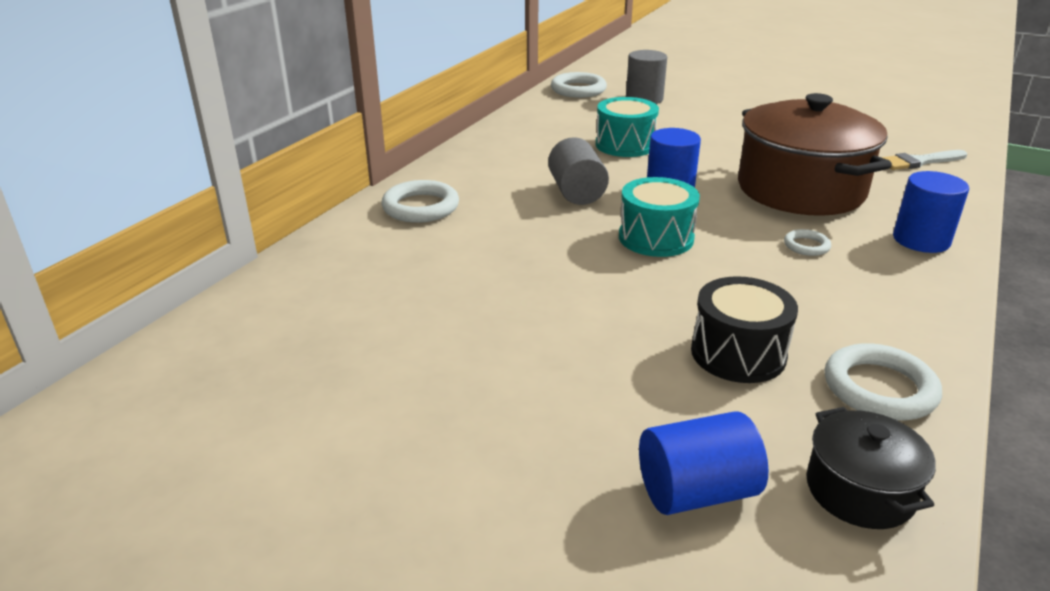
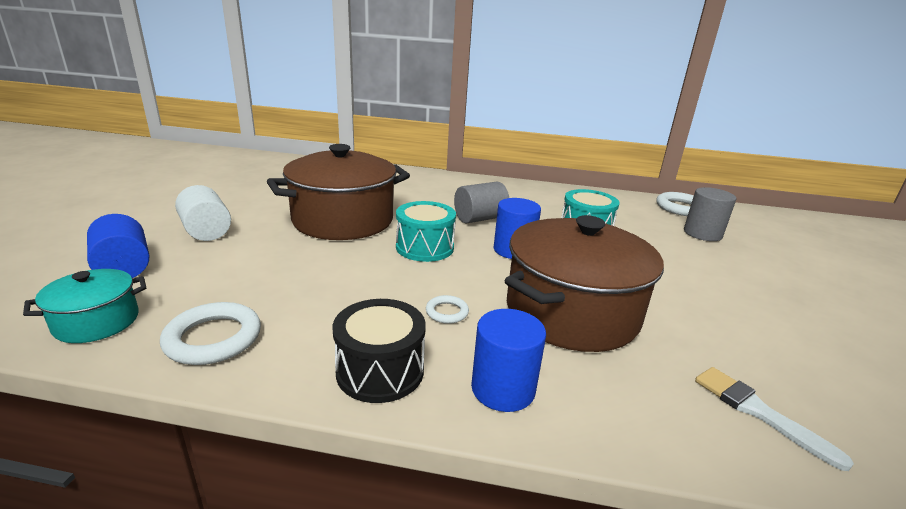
camera: 70 degrees right, 5 degrees down
(421, 207) = (426, 182): white ring -> none
(554, 286) = (343, 220): none -> brown pot
(564, 414) = (206, 231): none -> white cylinder
(738, 353) = (265, 279): black drum -> black drum (380, 371)
(860, 490) = (97, 322): black pot -> turquoise pot

